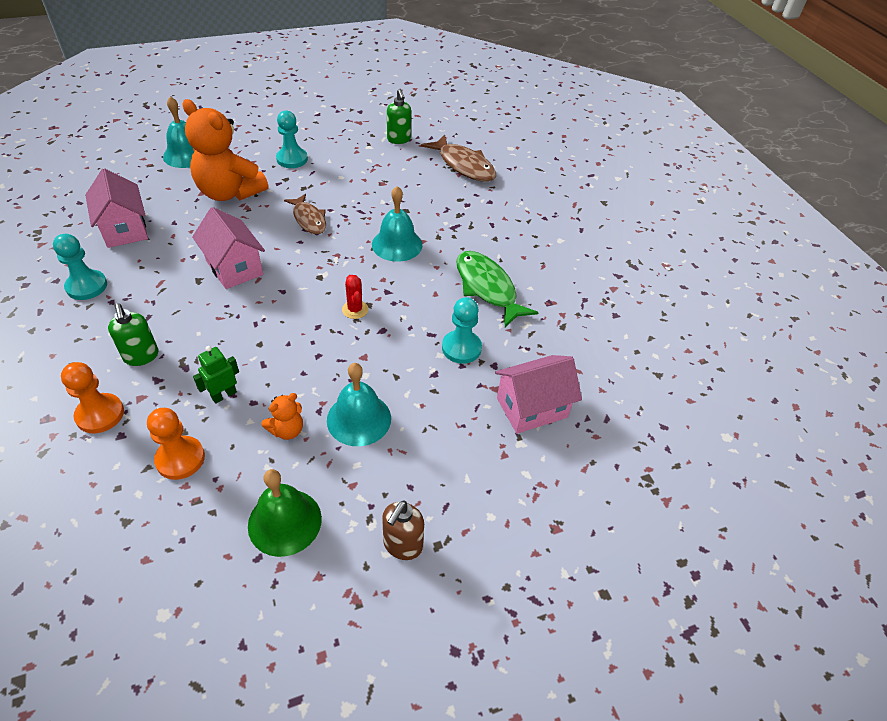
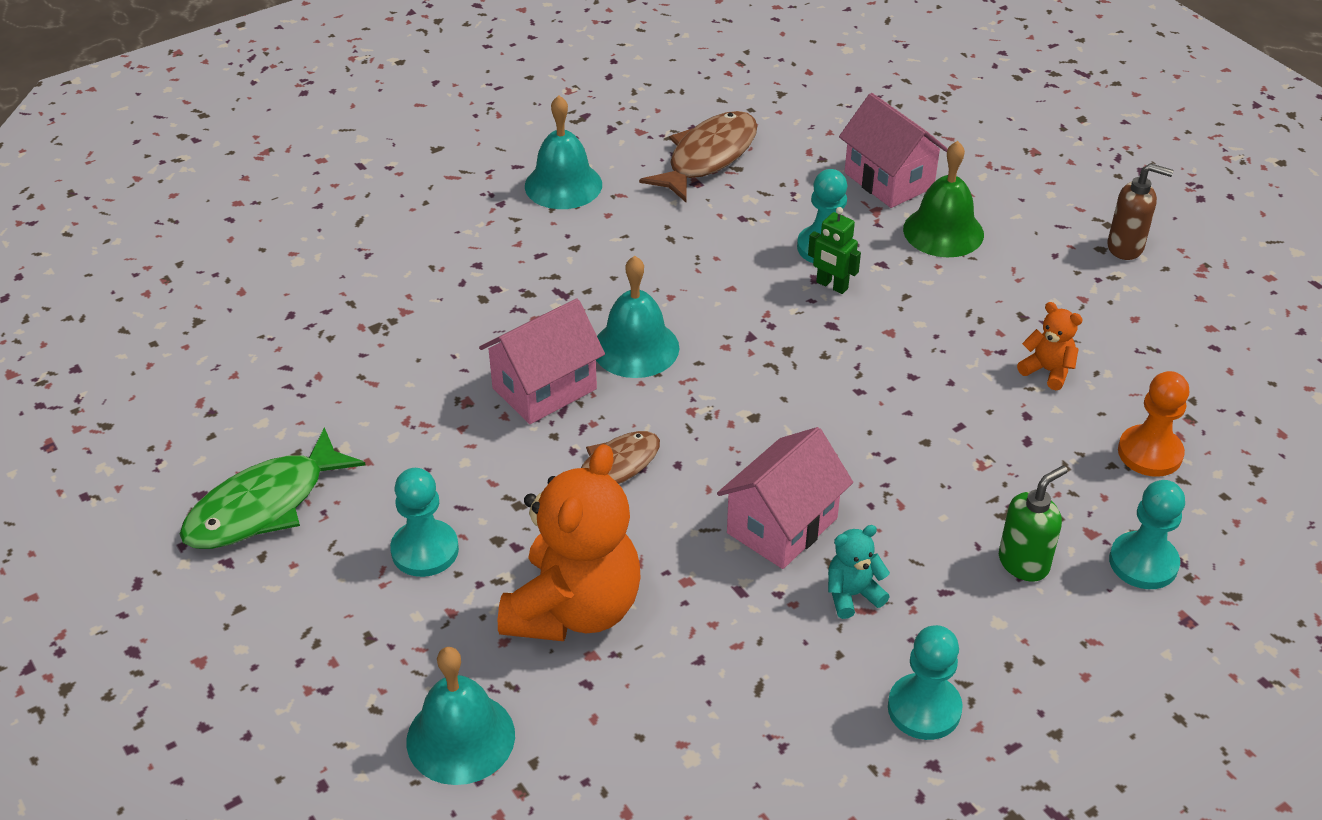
camera: 100 degrees left, 5 degrees down
(100, 414) = (1143, 563): orange pawn -> turquoise pawn
(125, 229) = (752, 728): pink house -> pink house (544, 388)
(172, 281) = (852, 595): none -> turquoise teddy bear
(224, 395) = (1033, 447): green robot -> green robot (831, 285)
(285, 522) = (1162, 338): green bell -> green bell (943, 231)
(355, 309) = (805, 360): red cactus -> none
(359, 419) = (992, 313): turquoise bell -> turquoise bell (563, 185)
(399, 139) = (306, 409): green soap dispenser -> none
(464, 165) = (375, 309): brown fish -> brown fish (708, 157)
(487, 288) = (694, 240): green fish -> green fish (264, 506)

